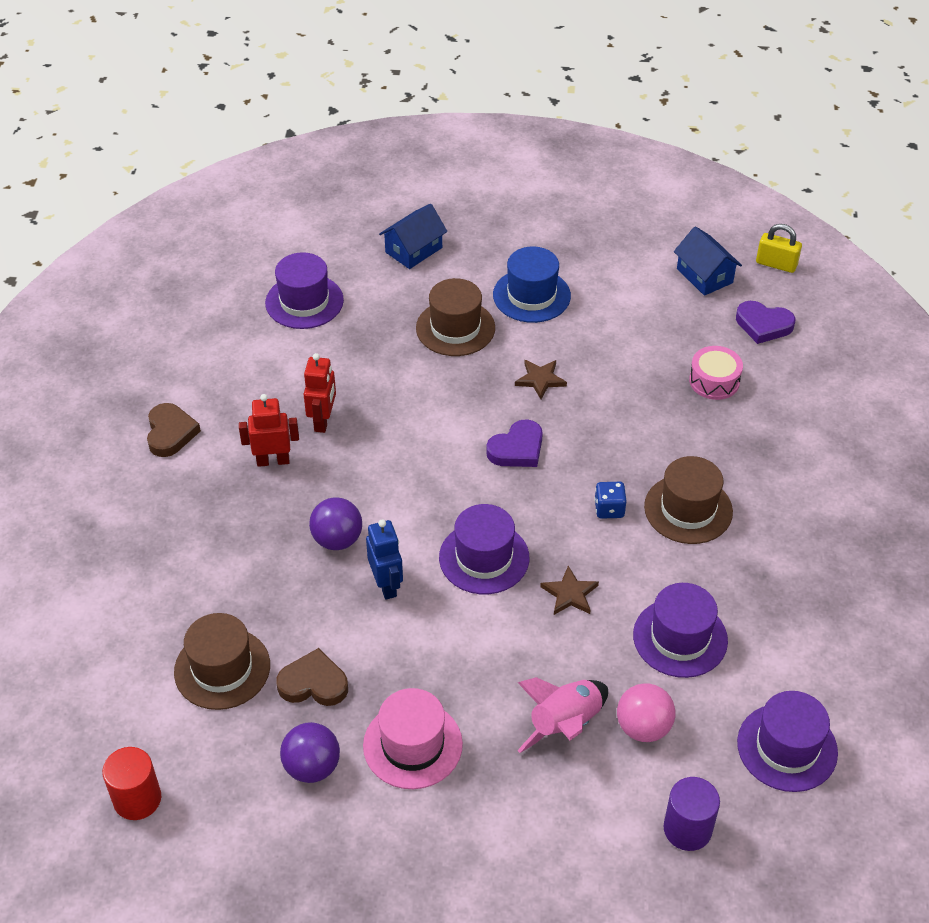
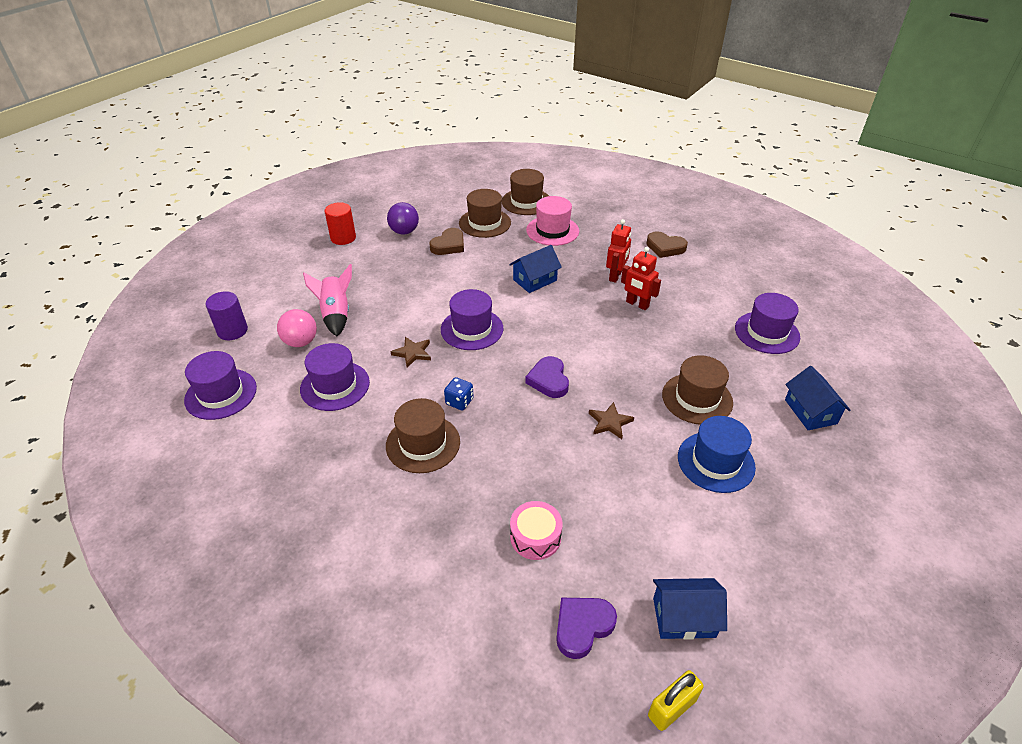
camera: 120 degrees right, 5 degrees down
(123, 643) = (526, 202): none -> brown hat
(137, 799) = (439, 187): red cylinder -> red cylinder (343, 238)
(337, 540) = (535, 280): purple ball -> blue house
(386, 585) = (487, 286): blue robot -> none
(412, 745) = (382, 262): pink hat -> pink hat (552, 230)

